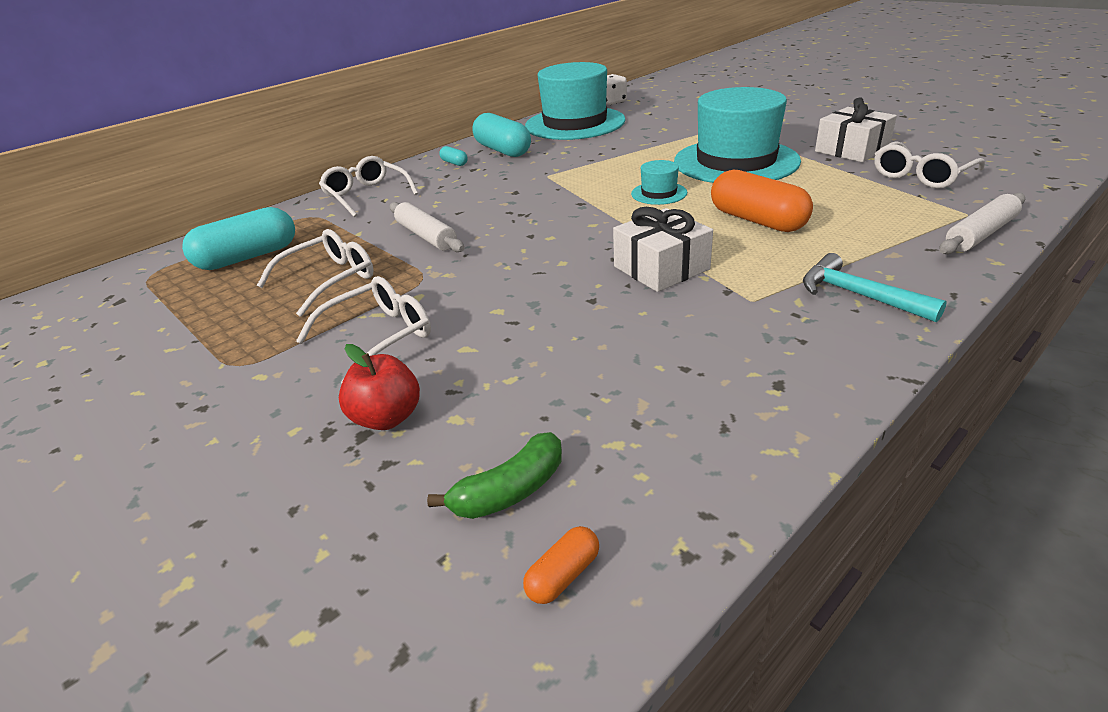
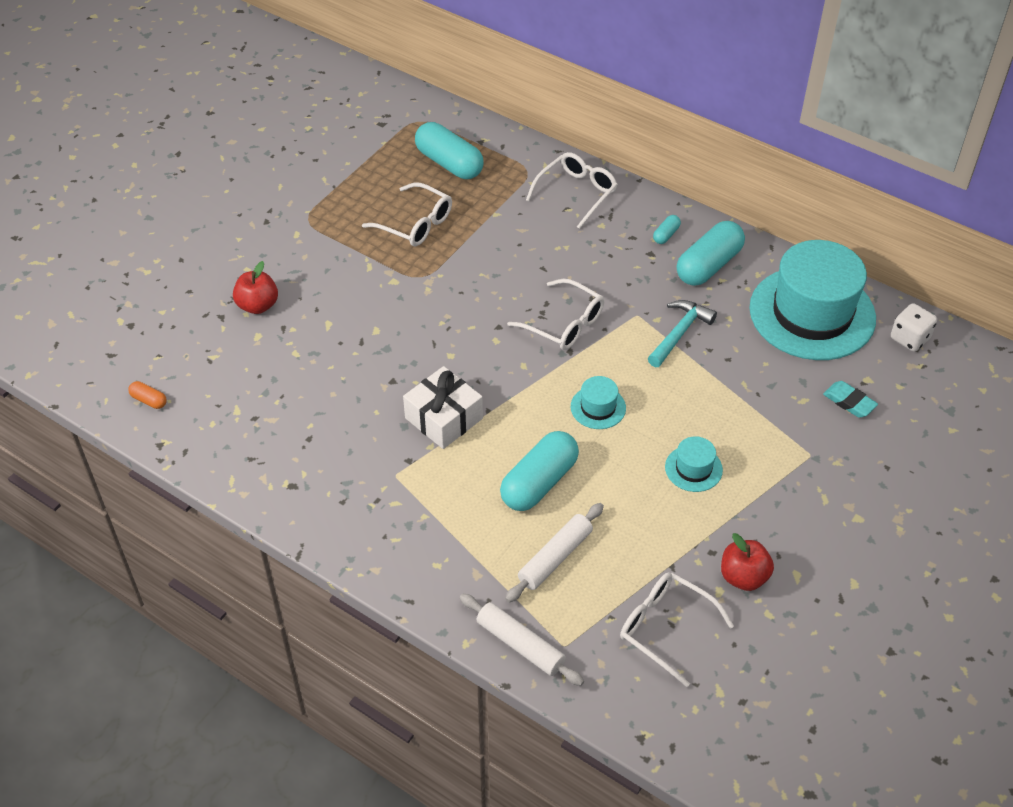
camera: 75 degrees right, 15 degrees up
(379, 336) = (340, 276): white glasses -> white glasses (564, 324)
(426, 236) = (493, 259): white rolling pin -> white rolling pin (555, 557)
(510, 490) = (201, 371): green banana -> none
(668, 117) = (849, 402): none -> turquoise eraser
(736, 161) = (693, 468): turquoise hat -> turquoise hat, size x0.42
(757, 220) = (539, 482): orange capsule -> turquoise capsule
(851, 150) = (743, 577): white gift -> red apple
(858, 295) = (405, 540): turquoise hammer -> turquoise hammer (679, 333)

